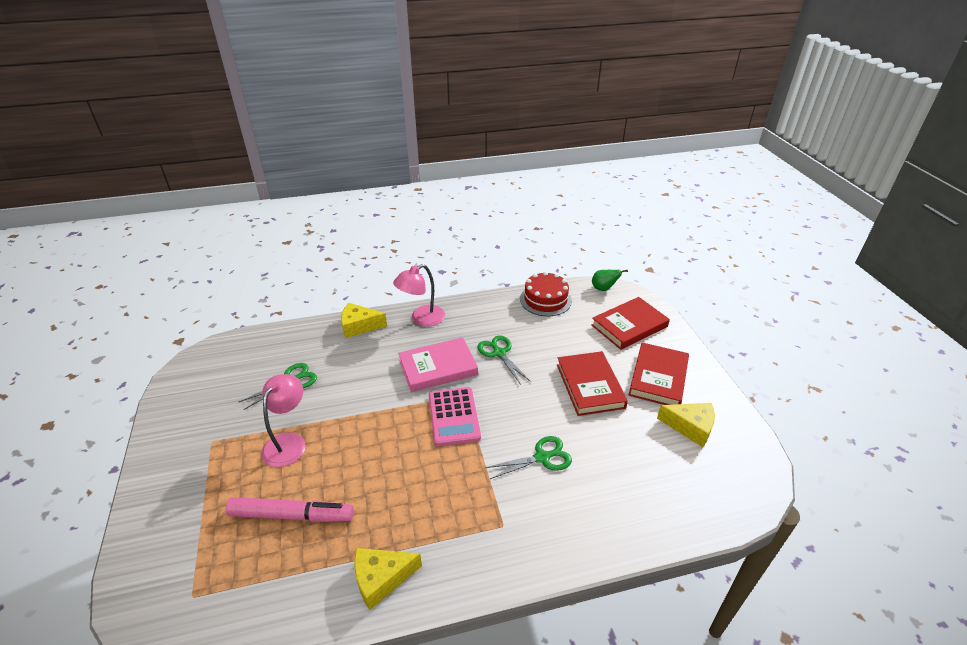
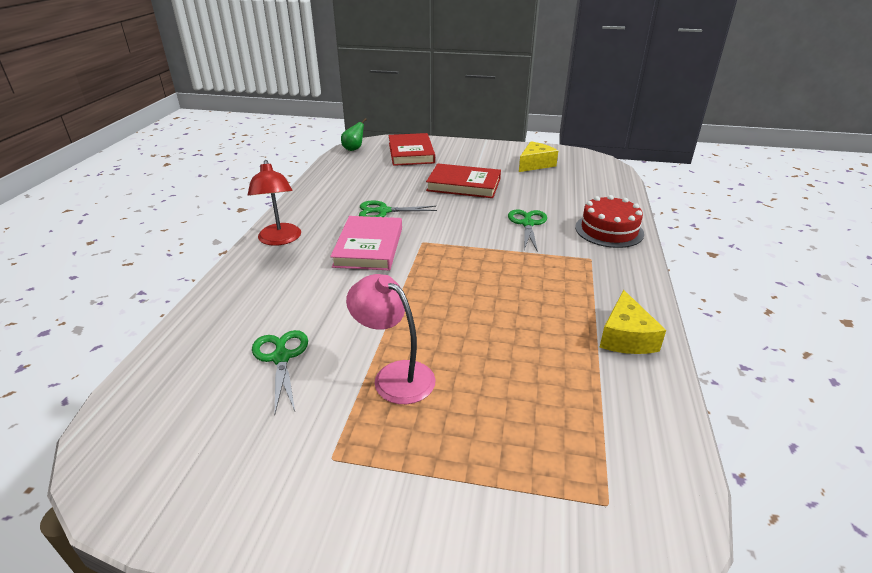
camera: 65 degrees left, 5 degrees down
(291, 515) = (516, 390): pink marker -> none
(359, 326) = (237, 283): yellow cheese -> none
(422, 319) = (280, 240): pink lamp -> red lamp
(454, 416) = (446, 253): pink calculator -> none
(545, 299) = (336, 174): red cake -> red cake (609, 230)
(658, 377) = (478, 160): red book -> none

